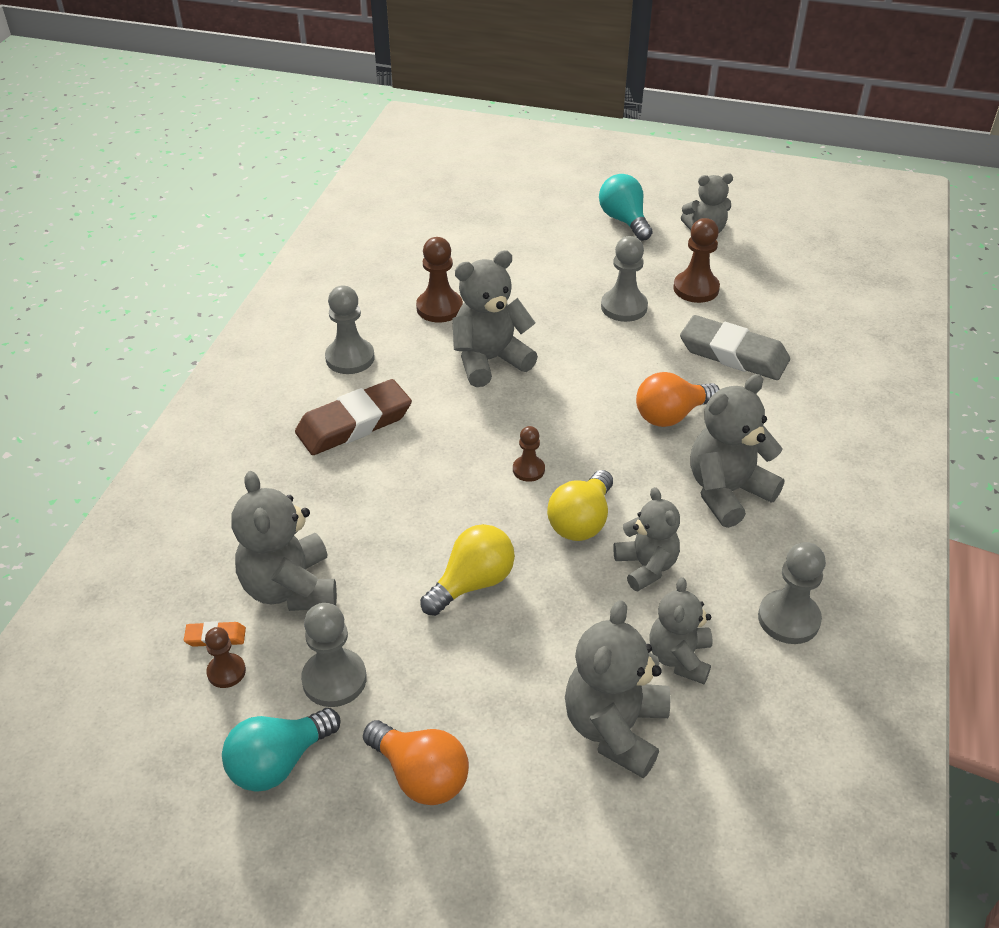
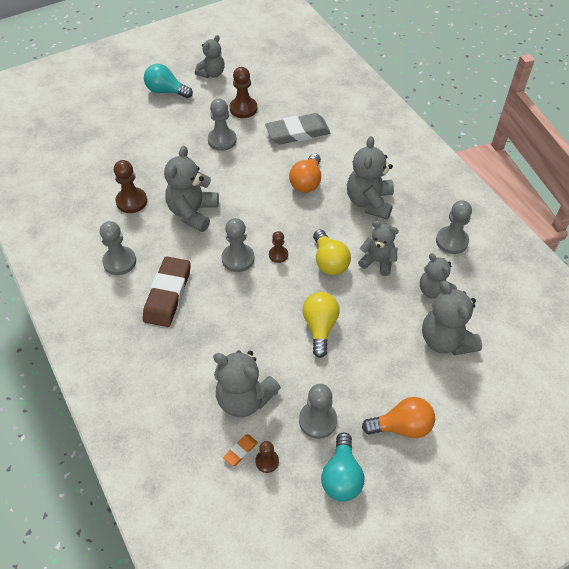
camera: 45 degrees left, 10 degrees up
(476, 441) = (238, 259): none -> grey pawn

